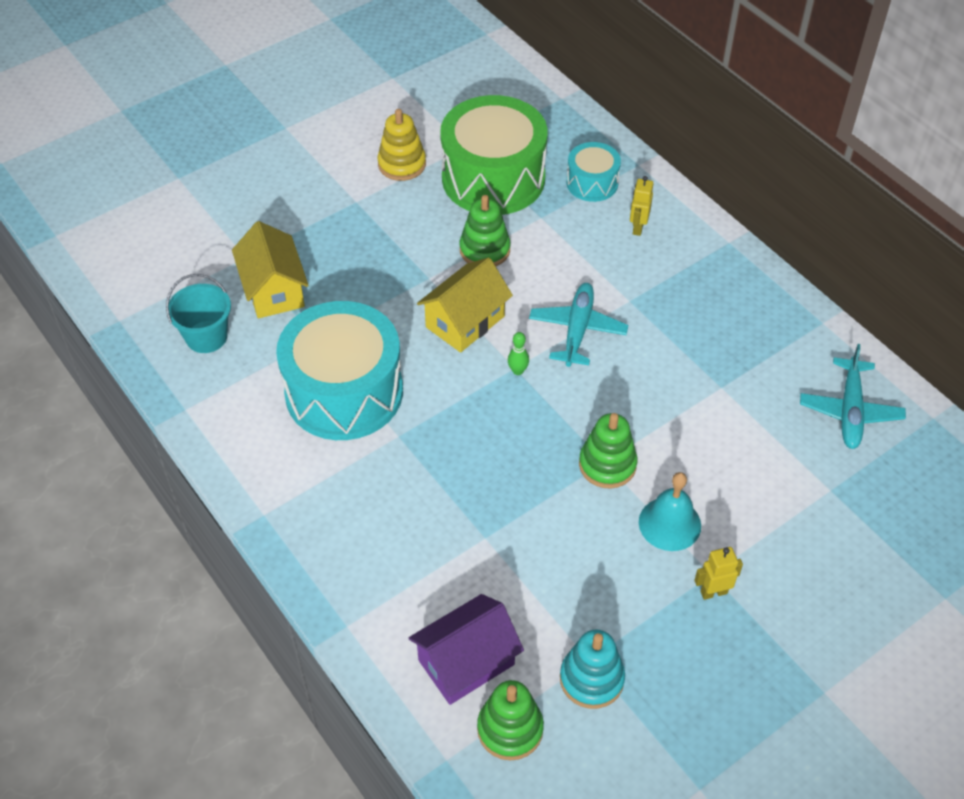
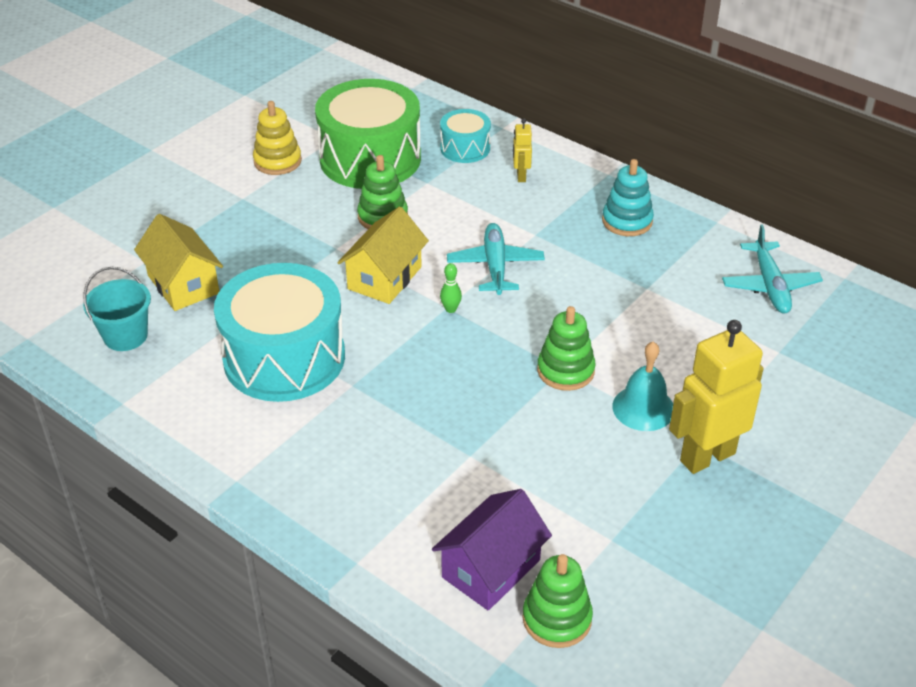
camera: 15 degrees left, 10 degrees down
(591, 679) = (620, 556): turquoise stacking toy -> turquoise stacking toy (627, 221)
(713, 592) = (707, 457): yellow robot -> yellow robot, size x2.13

